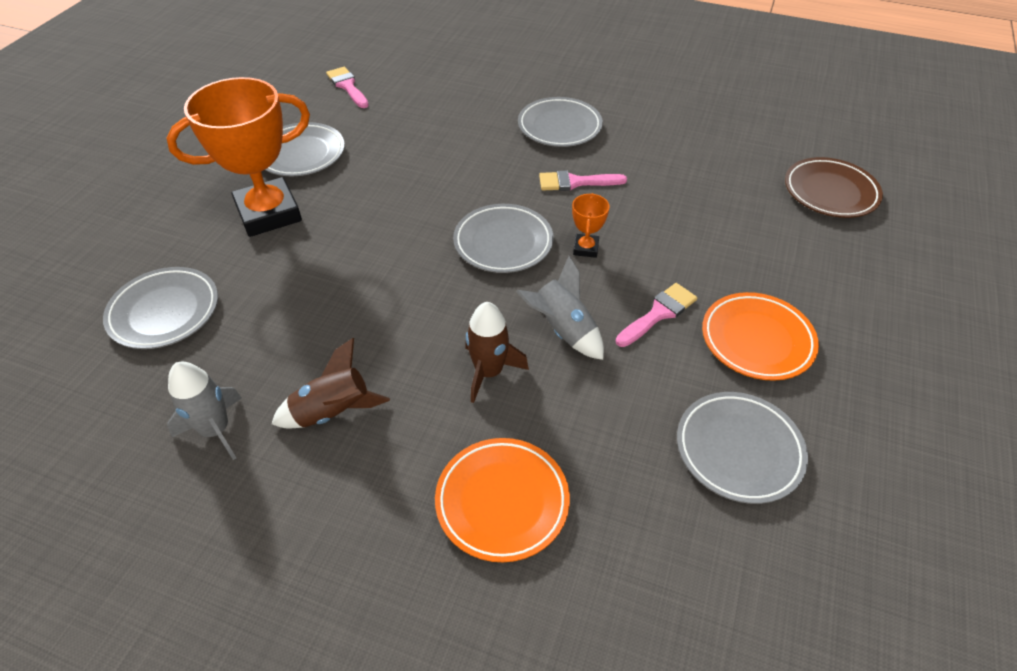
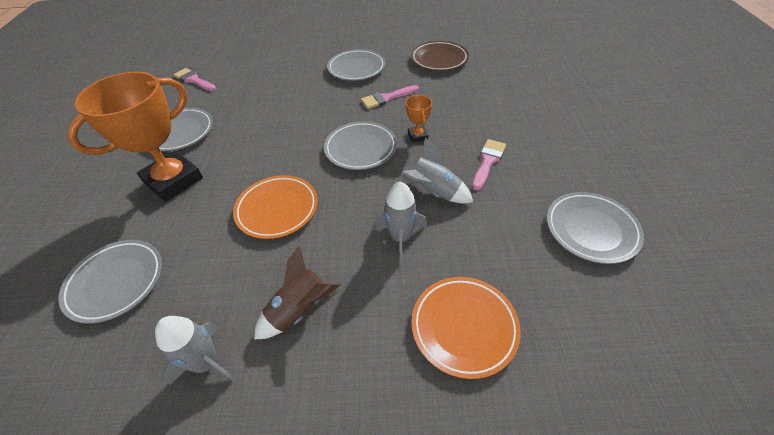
camera: 20 degrees left, 0 degrees up
(489, 372) = (401, 237): brown rocket -> grey rocket
(757, 340) = (556, 158): orange plate -> orange plate (277, 209)
(830, 192) = (539, 63): brown plate -> brown plate (439, 59)

